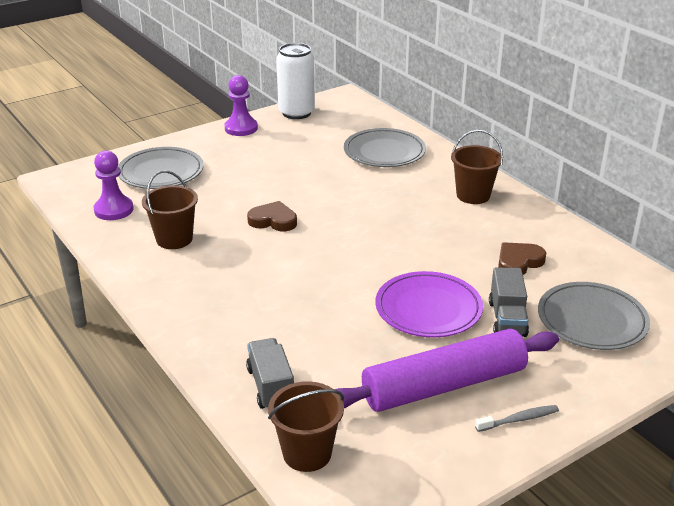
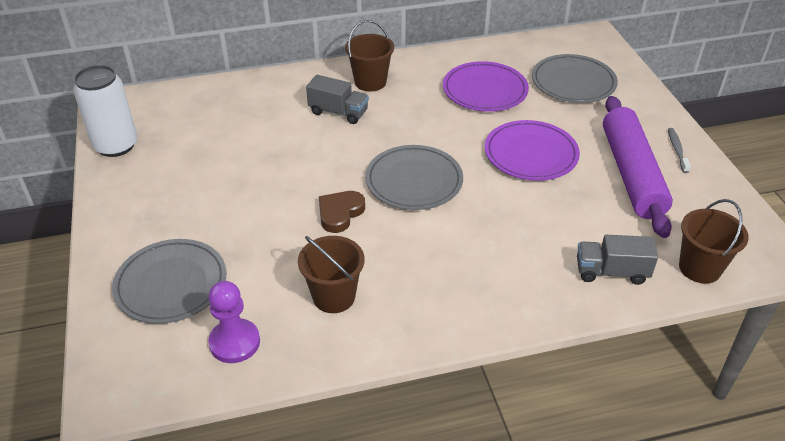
camera: 70 degrees left, 10 degrees up
(241, 128) = (115, 196): purple pawn -> none
(384, 152) = (255, 109): grey plate -> grey plate (414, 181)
(507, 319) = (558, 119): grey truck -> grey truck (338, 112)
(518, 262) = (485, 90): brown heart -> purple plate

